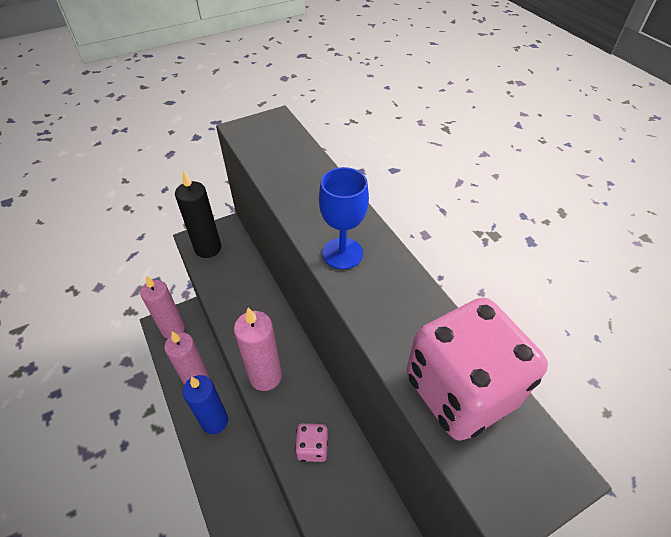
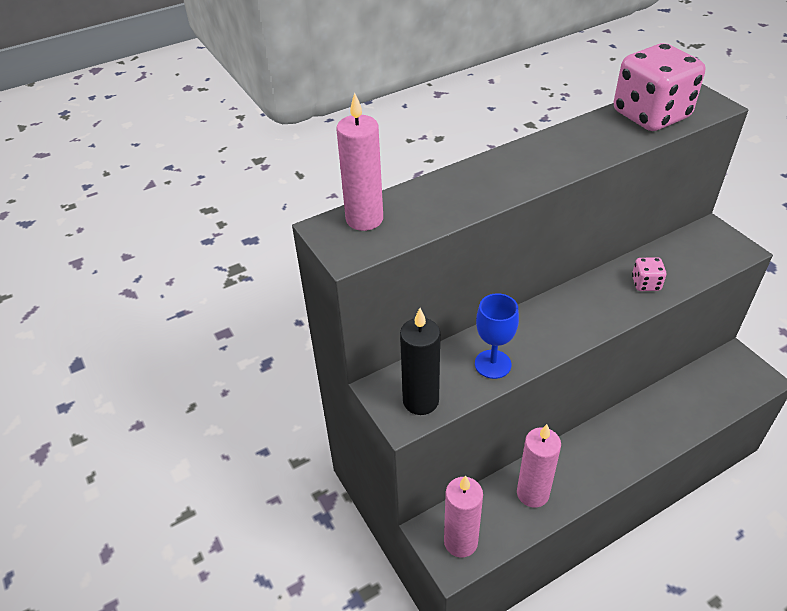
camera: 90 degrees left, 5 degrees down
(215, 421) = (579, 463): blue candle -> none
(265, 376) = (588, 322): pink candle -> pink candle (364, 219)
(342, 253) = (542, 167): blue goblet -> blue goblet (492, 364)

